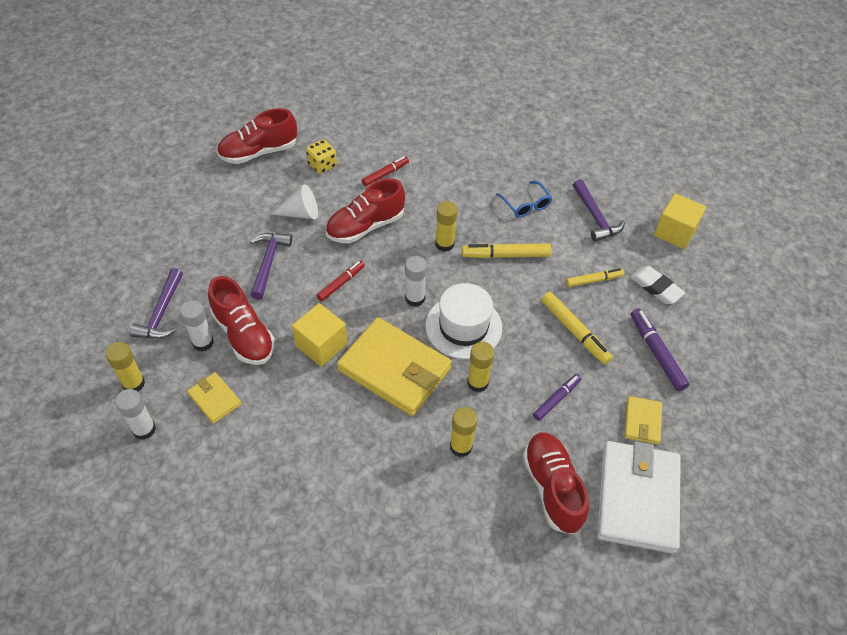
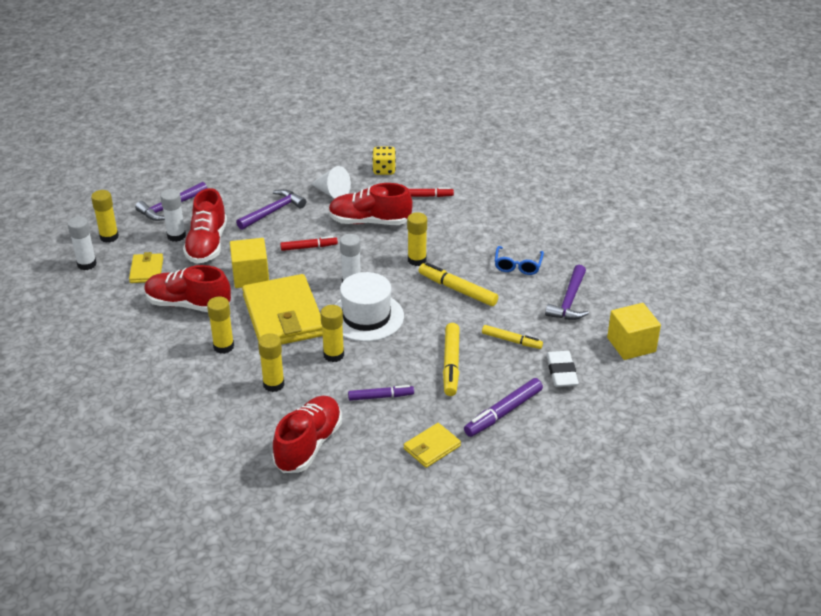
camera: 40 degrees right, 15 degrees down
(259, 152) = (347, 143): red shoe -> red shoe (188, 304)
(376, 436) = (223, 346): none -> yellow glue stick
(637, 498) = (364, 489): white wallet -> none
(656, 353) = (503, 413): purple marker -> purple marker turned 150 degrees counterclockwise

